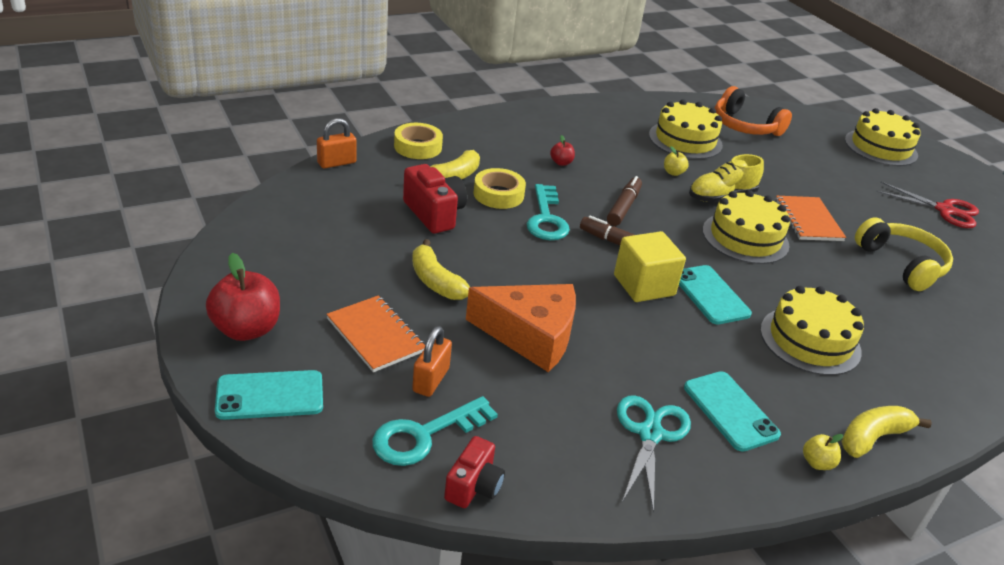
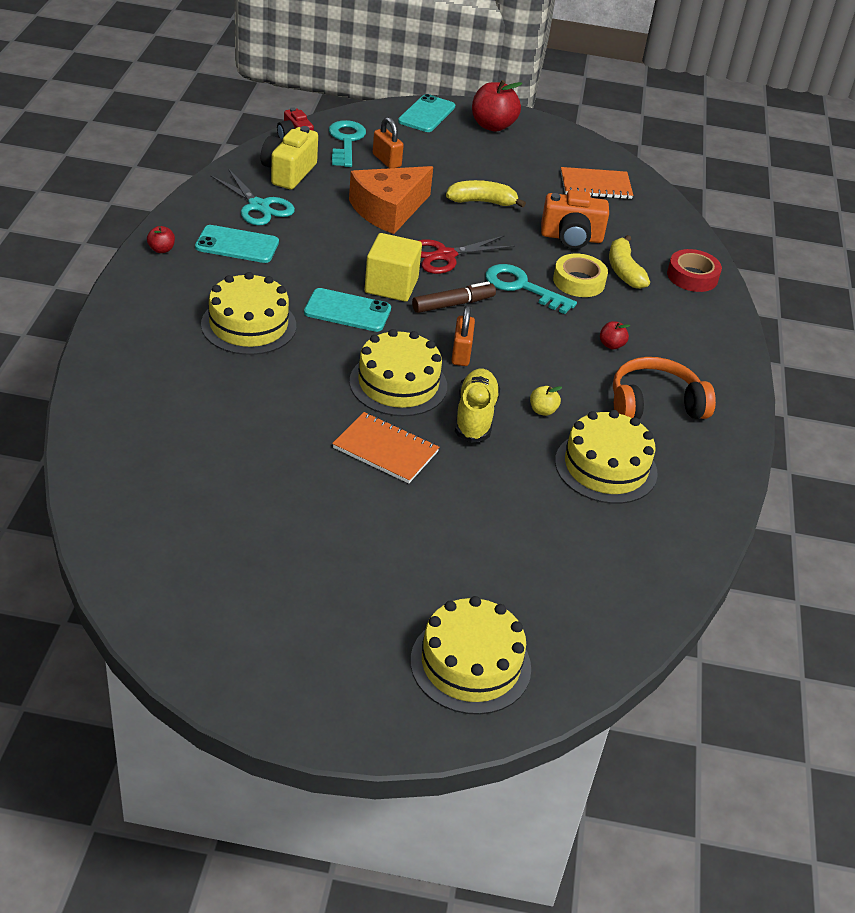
camera: 125 degrees right, 5 degrees up
(336, 163) = (685, 226): orange padlock -> orange padlock (461, 353)
(375, 335) = (446, 160): orange notebook -> orange notebook (595, 185)
(418, 147) = (692, 276): yellow tape -> red tape
(434, 214) = (571, 238): red camera -> orange camera
(556, 447) = (288, 173): none -> yellow camera
(624, 207) = (506, 339): brown marker -> none
(744, 126) = (610, 550): orange headphones -> orange headphones (654, 404)
(817, 463) = (161, 249): yellow apple -> red apple
(873, 437) = (145, 285): yellow banana -> none
(902, 264) = (264, 462): yellow headphones -> none
(944, 210) = (300, 593): red scissors -> red scissors (445, 256)

